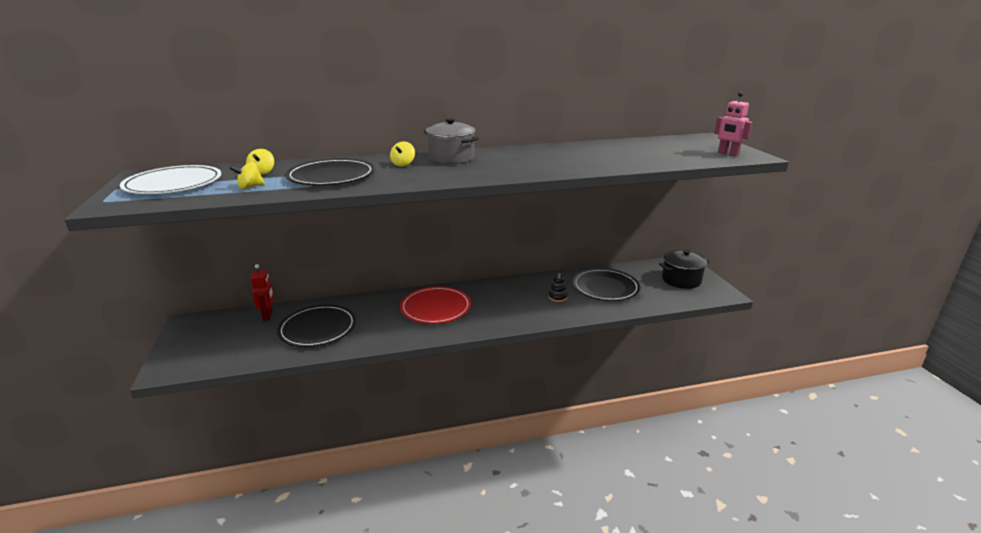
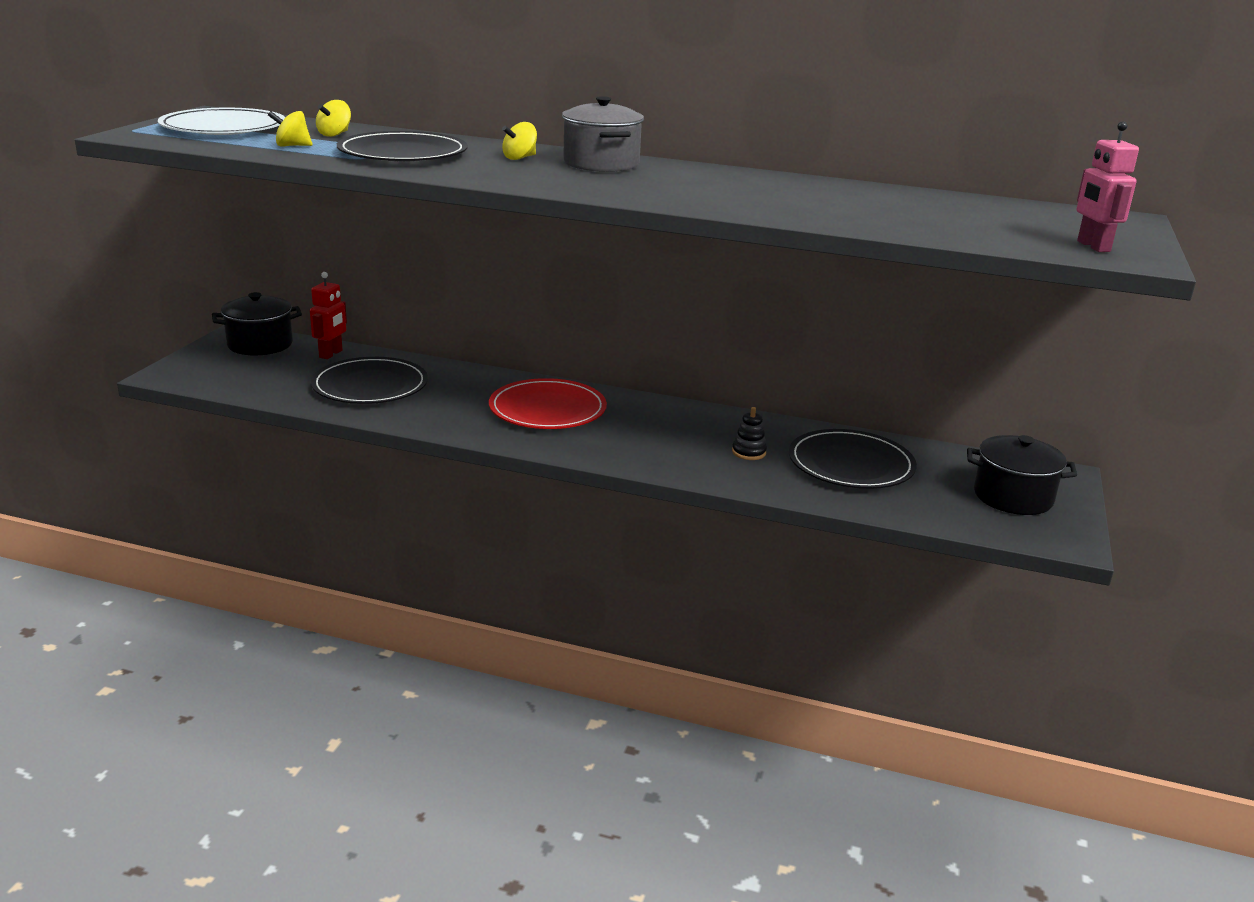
camera: 30 degrees right, 0 degrees up
(211, 324) = (260, 344): none -> black pot

